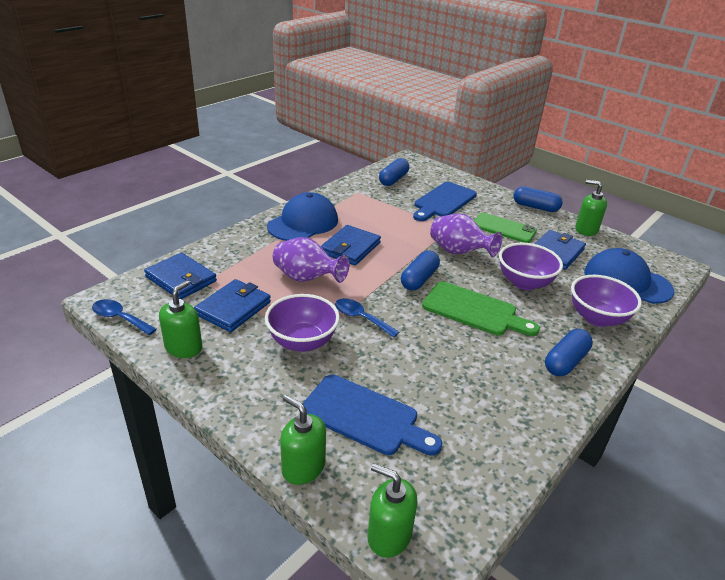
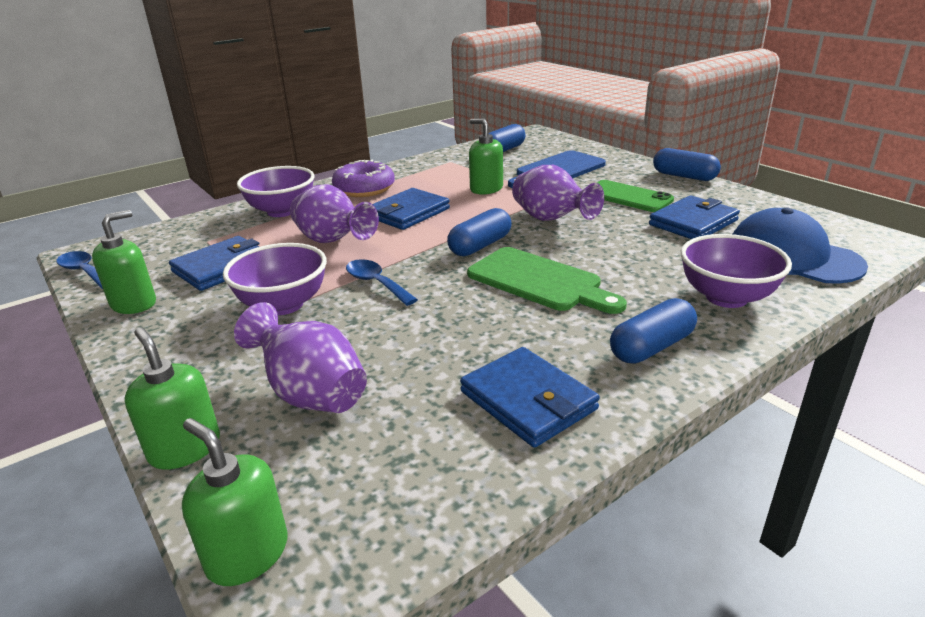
camera: 15 degrees right, 5 degrees down
(181, 279) = (182, 237): blue wallet -> blue wallet (527, 400)
(303, 223) = (364, 189): blue cap -> purple donut
(365, 417) = (311, 394): blue cutting board -> purple vase
(524, 283) = (630, 253): purple bowl -> purple bowl (282, 211)
(586, 230) = (750, 199): green soap dispenser -> green soap dispenser (486, 189)

